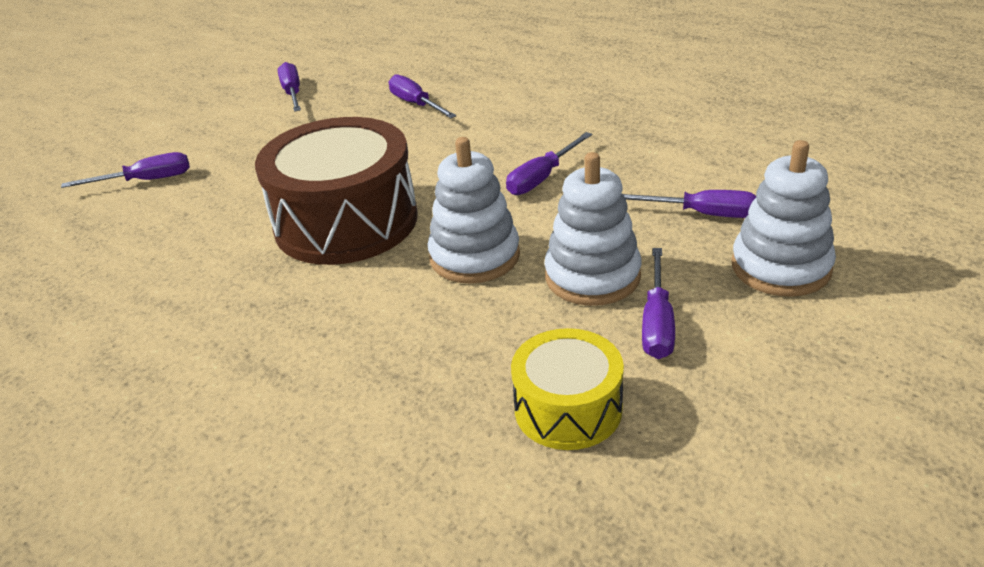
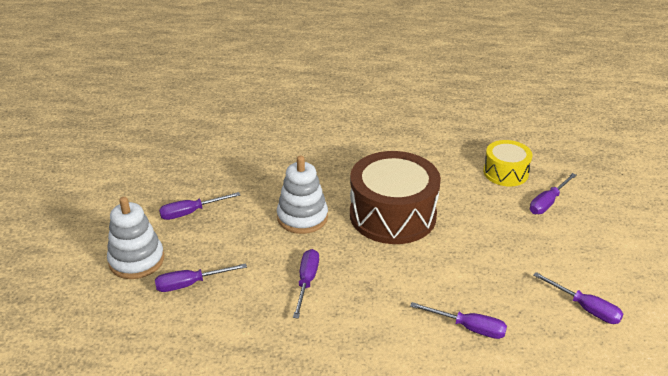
camera: 145 degrees right, 0 degrees up
(568, 408) = (212, 170): yellow drum -> yellow drum (505, 172)
(592, 276) = (234, 225): white stacking toy -> none
(657, 323) = (191, 212): purple screwdriver -> purple screwdriver turned 90 degrees counterclockwise

